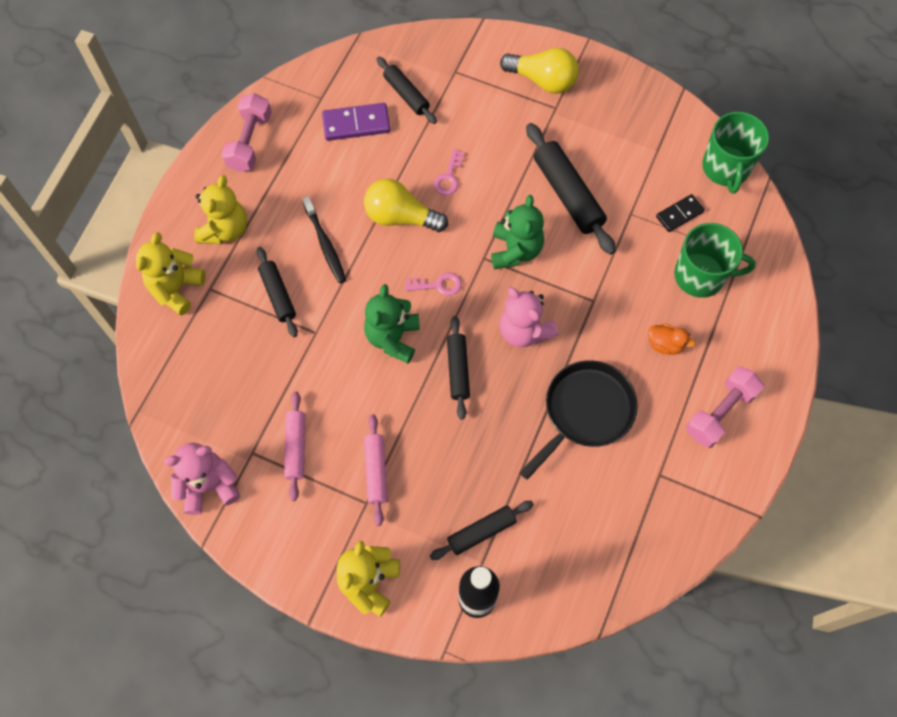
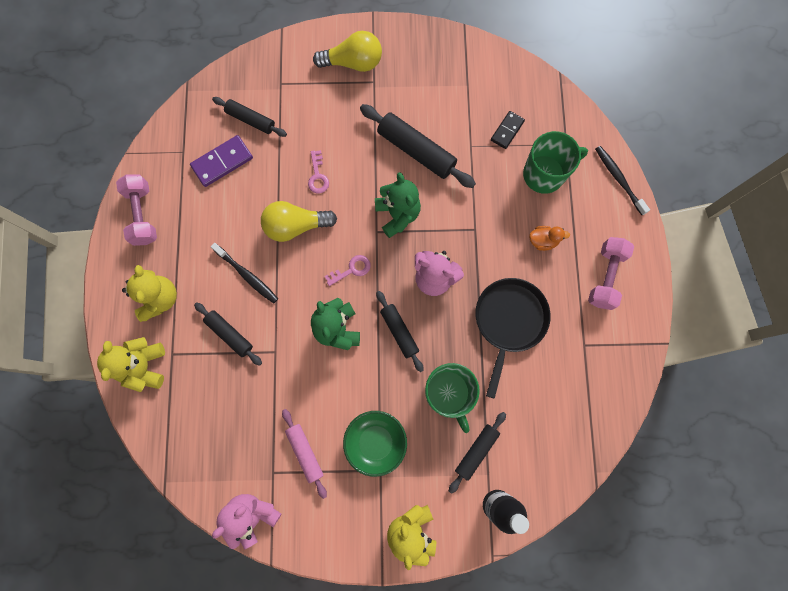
camera: 25 degrees left, 10 degrees up
(376, 471) = (375, 442): pink rolling pin -> green bowl
(726, 168) = (524, 78): green mug -> green mug (448, 394)
(785, 316) = (619, 179): none -> black toothbrush

